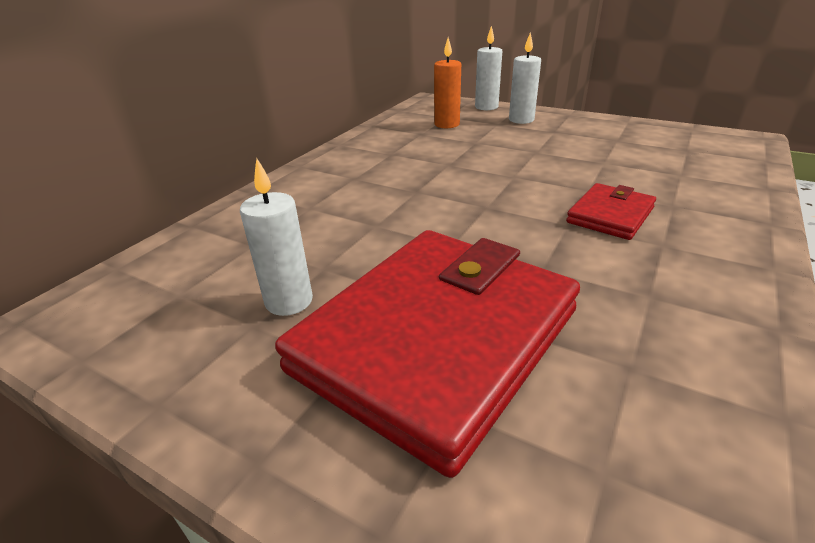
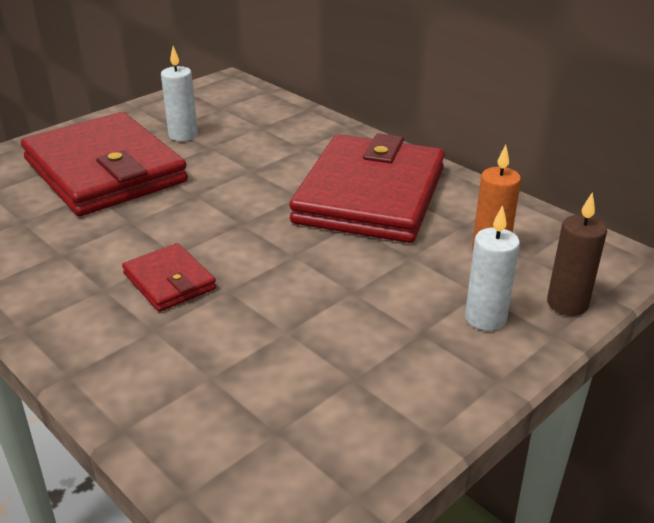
camera: 105 degrees right, 0 degrees up
(397, 164) = (370, 195): none -> red wallet
(486, 107) = (567, 304): white candle -> brown candle

